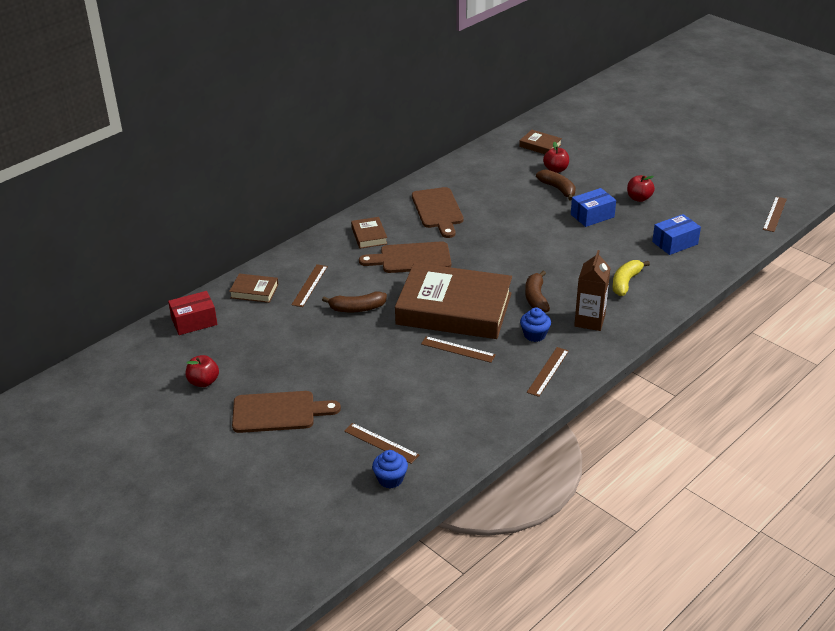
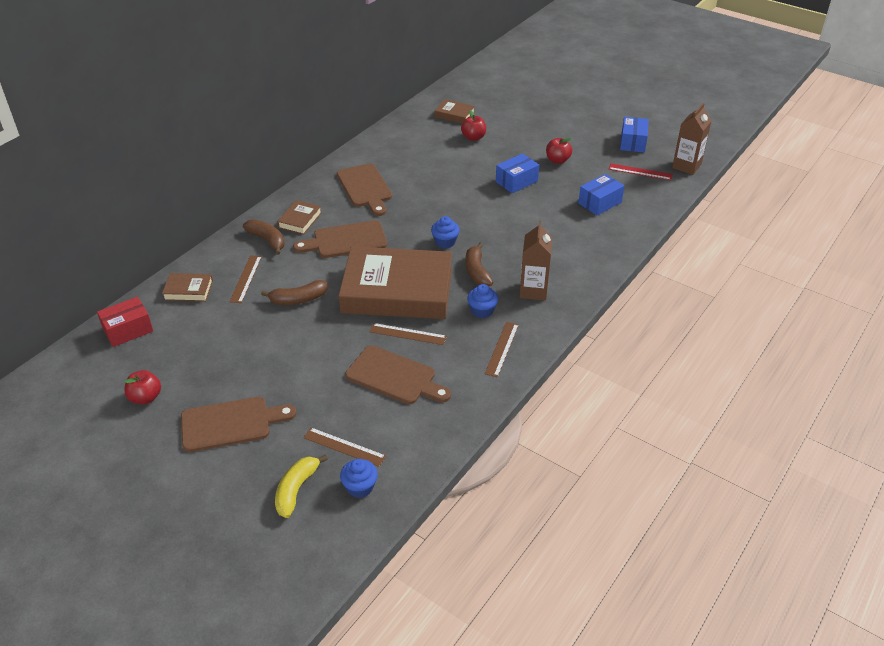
camera: 10 degrees left, 5 degrees up
(369, 236) = (300, 220): brown book -> brown book turned 45 degrees clockwise
(438, 387) = (394, 377): none -> brown cutting board
(509, 268) = (445, 242): none -> blue cupcake
(558, 189) = (479, 157): brown banana -> brown banana (267, 240)
(625, 282) = (561, 247): yellow banana -> yellow banana (296, 489)
(722, 186) = (632, 142): none -> blue box
(724, 216) = (640, 172): none -> red ruler
(775, 214) = (686, 166): brown ruler -> brown carton

